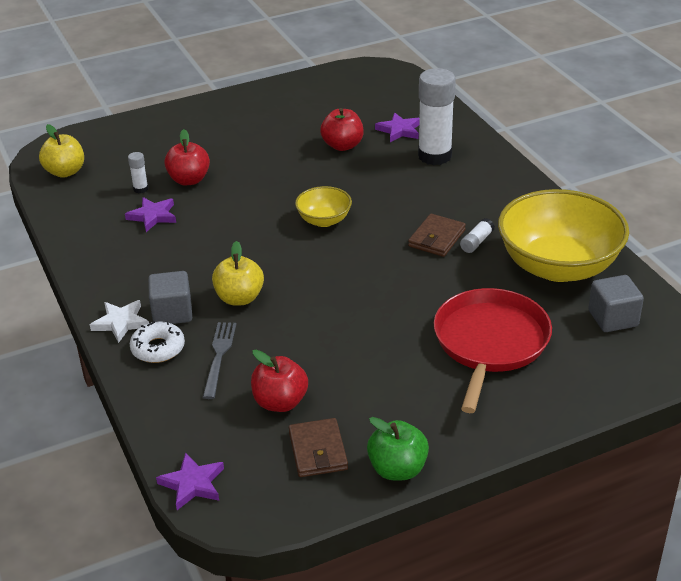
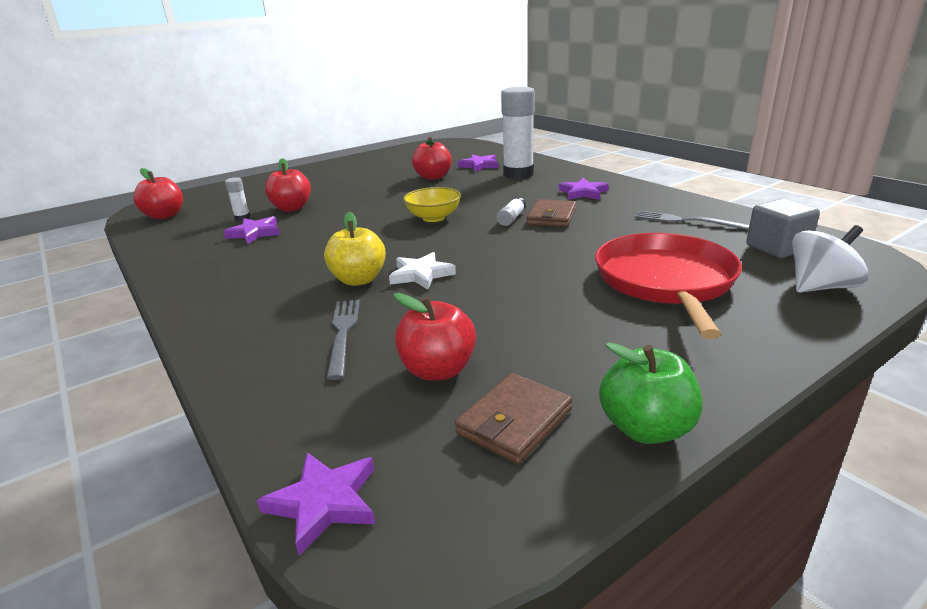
camera: 10 degrees left, 10 degrees down
(65, 172) = (165, 216): yellow apple -> red apple
(121, 323) = (213, 317): white star -> white star (421, 274)
(158, 348) = (261, 335): white donut -> none
(172, 313) = (279, 301): grey cube -> none
(318, 451) = (514, 421): brown wallet -> brown wallet turned 60 degrees clockwise
(476, 242) = (592, 215): white glue stick -> white glue stick (511, 219)
(486, 203) = (583, 193): none -> purple star
(558, 266) = (685, 221): yellow bowl -> grey fork
(609, 370) = (820, 287): none -> white spinning top

